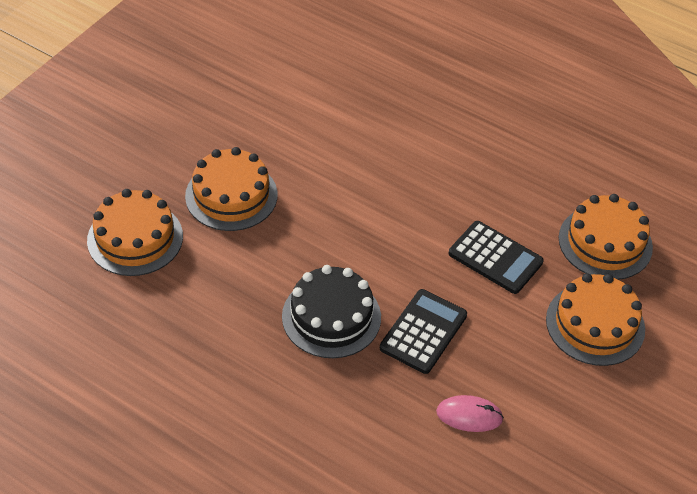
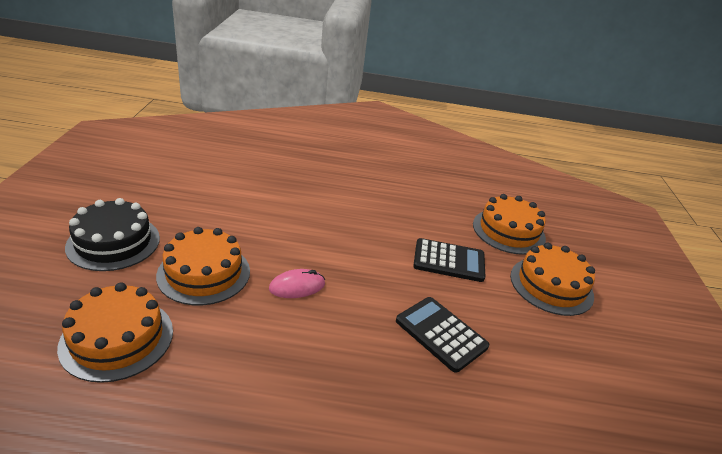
camera: 30 degrees left, 15 degrees down
(331, 317) = (356, 348): black cake -> black cake (113, 242)
(423, 332) = (441, 334): black calculator -> black calculator turned 45 degrees counterclockwise
(469, 415) = (531, 393): pink mouse -> pink mouse (297, 286)

